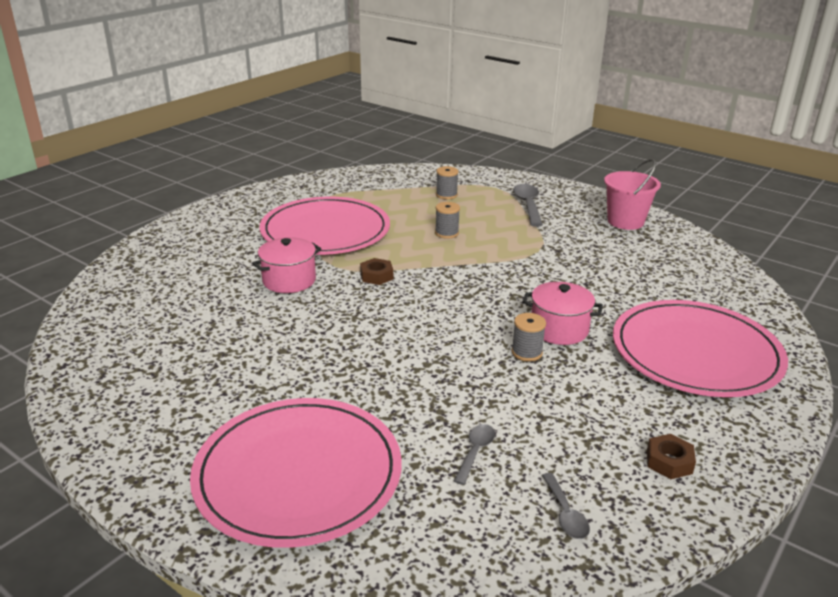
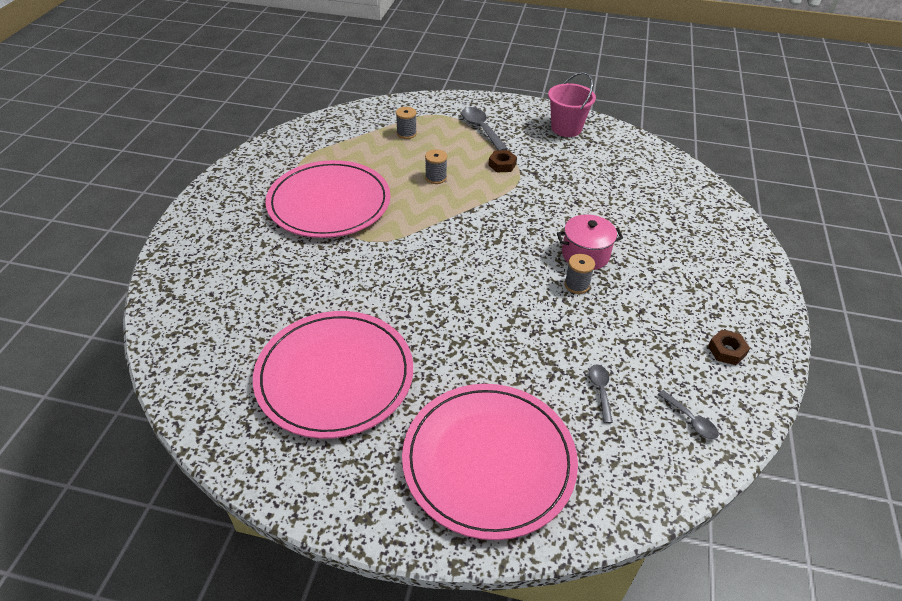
camera: 25 degrees left, 15 degrees up
(289, 280) = (338, 269): pink pot -> none
(376, 276) = (410, 241): brown nut -> brown nut (502, 165)
(695, 353) = (688, 247): pink plate -> pink plate (335, 376)

